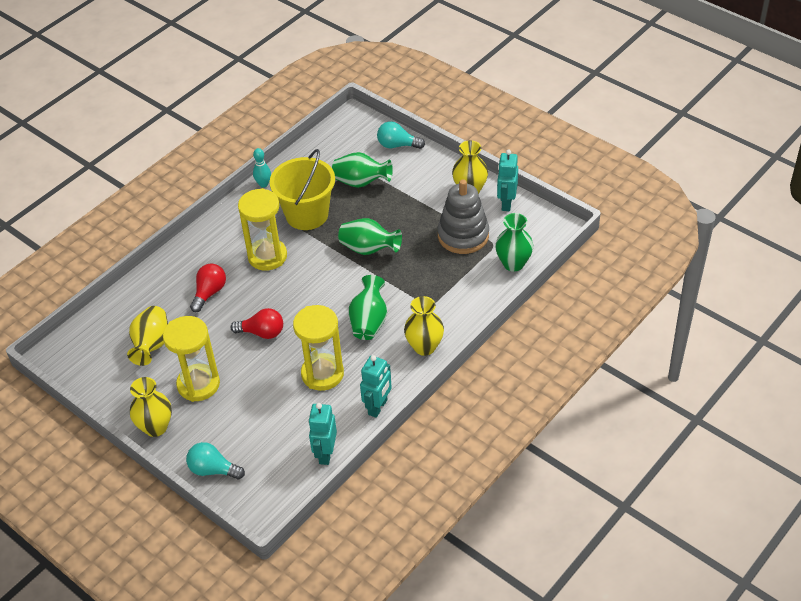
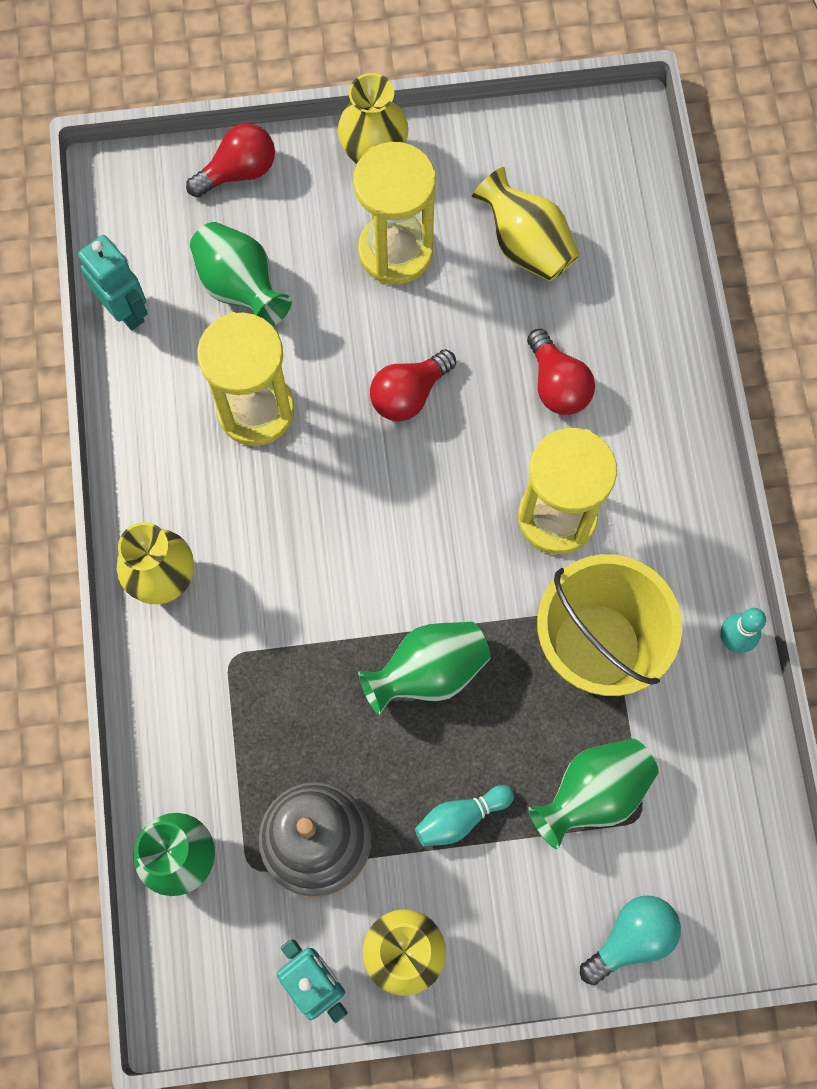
camera: 130 degrees right, 25 degrees up
(213, 470) = (238, 171): turquoise light bulb -> red light bulb
(369, 322) = (285, 547): green vase -> green vase (241, 287)
(378, 407) = (129, 431): turquoise robot -> none
(409, 207) = (460, 818): none -> turquoise bowling pin

